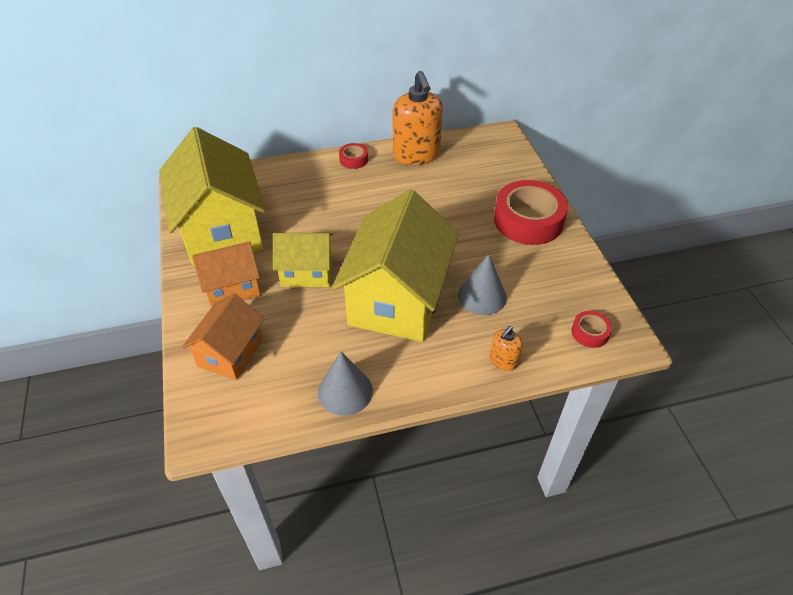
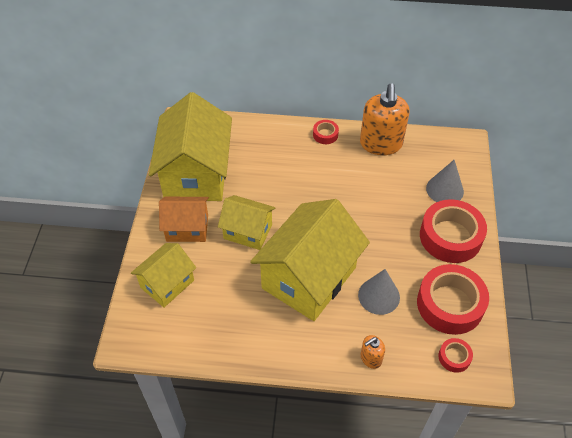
camera: 20 degrees right, 5 degrees up
(230, 353) = (167, 284): orange house -> yellow house
(345, 391) = (238, 343): grey cone -> grey cone (444, 190)
(559, 283) = (450, 304): none -> red tape

